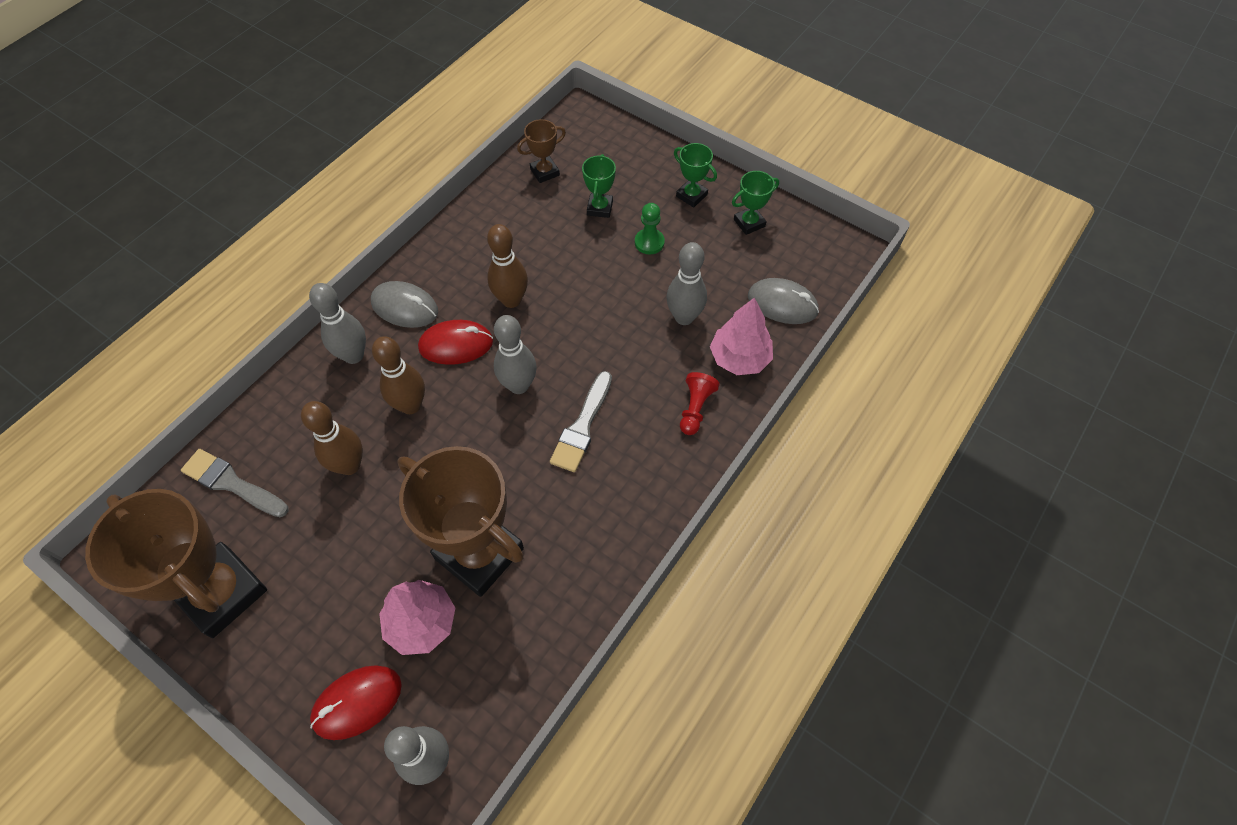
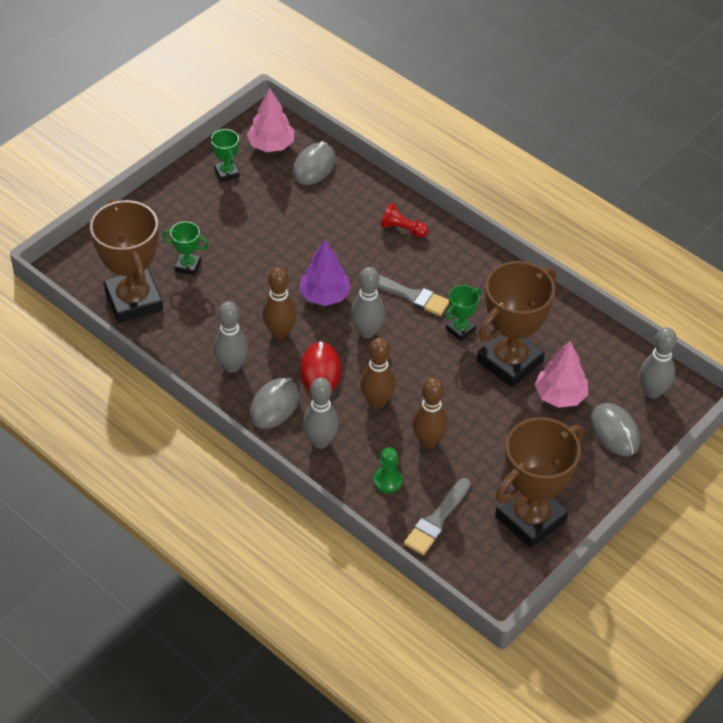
camera: 85 degrees left, 10 degrees down
(357, 702) = (615, 432): red mouse -> grey mouse
(545, 172) = (134, 300): brown trophy -> brown trophy, size x2.19
(571, 337) = (324, 296): none -> purple tree
(649, 242) = (234, 237): green pawn -> green pawn (387, 481)
(684, 317) = (317, 225): grey bowling pin -> grey bowling pin (232, 366)
(691, 195) = (187, 204): green trophy -> green trophy (460, 329)
(739, 358) = (361, 198): pink tree -> pink tree (271, 145)

